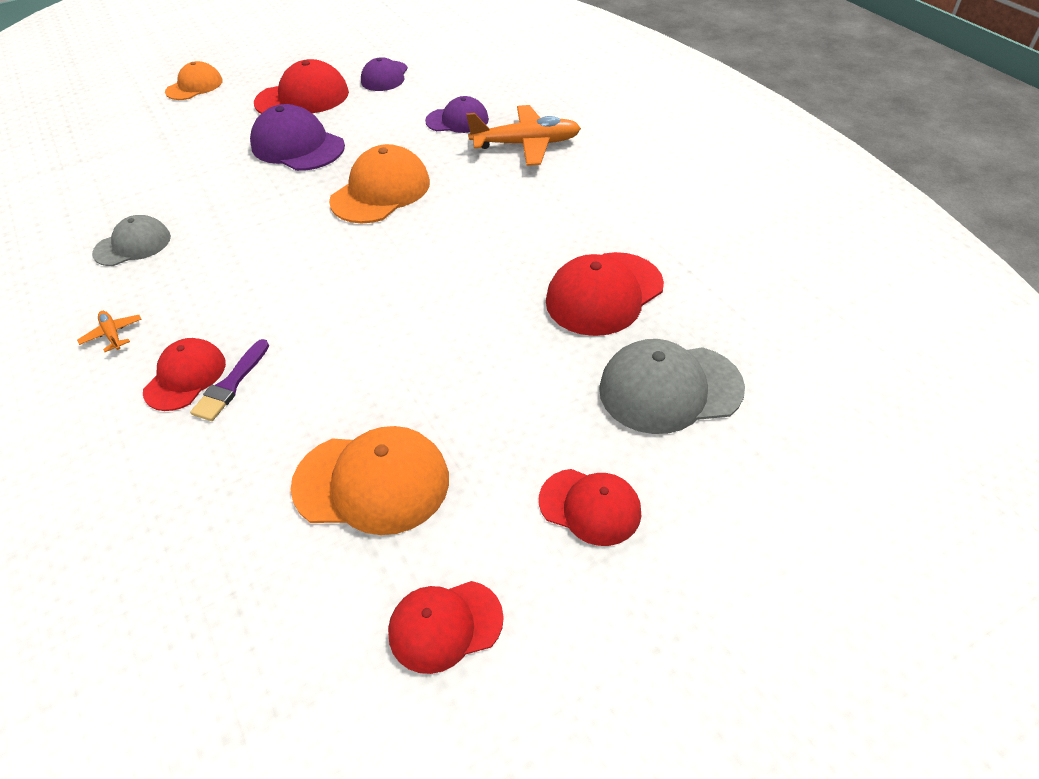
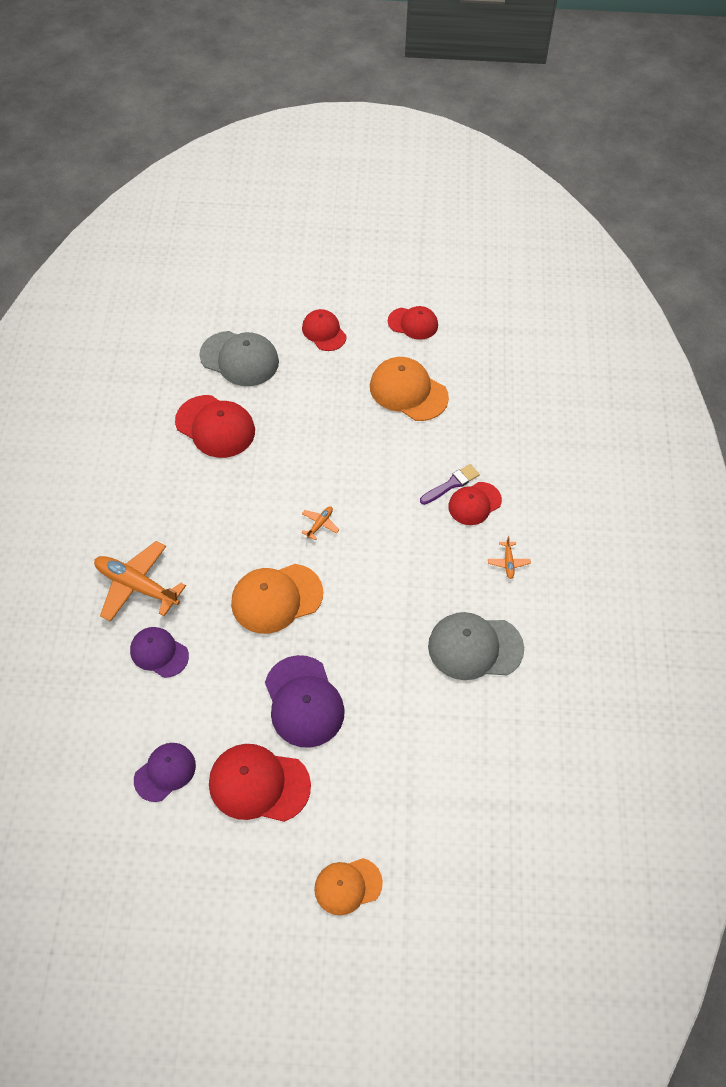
camera: 150 degrees left, 10 degrees up
(133, 245) = (475, 647): grey cap -> grey cap, size x1.56
(383, 264) = (320, 524): none -> orange plane
(604, 294) = (215, 426): red cap -> red cap turned 45 degrees clockwise

